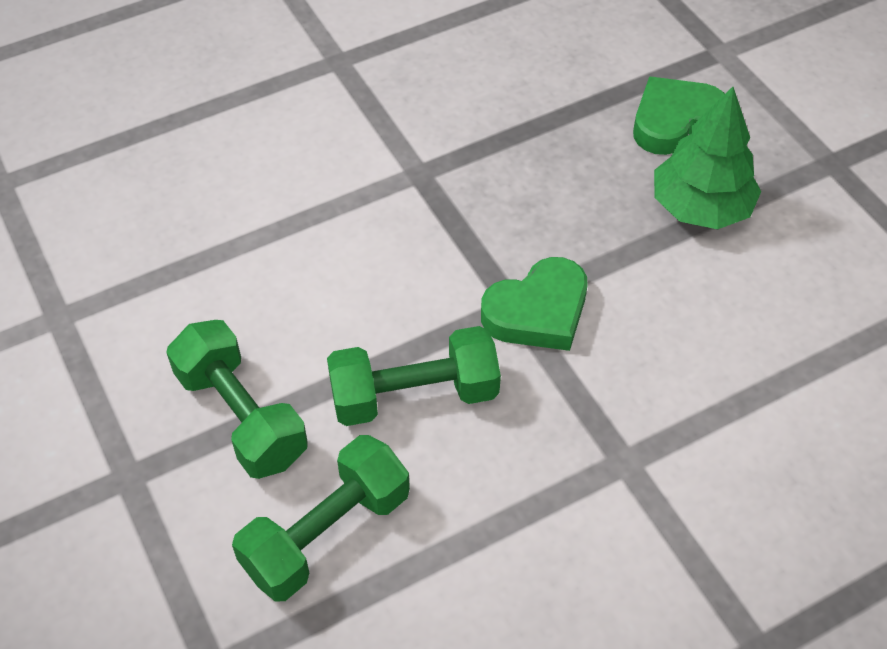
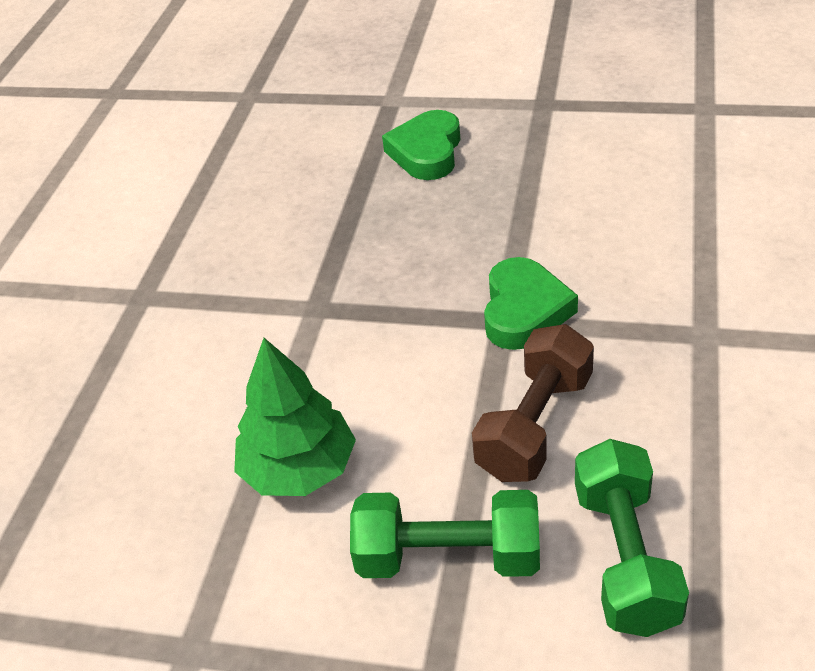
camera: 45 degrees left, 10 degrees down
(414, 395) = (535, 425): green dumbbell -> brown dumbbell
(700, 207) = (516, 180): green tree -> green tree (299, 469)

